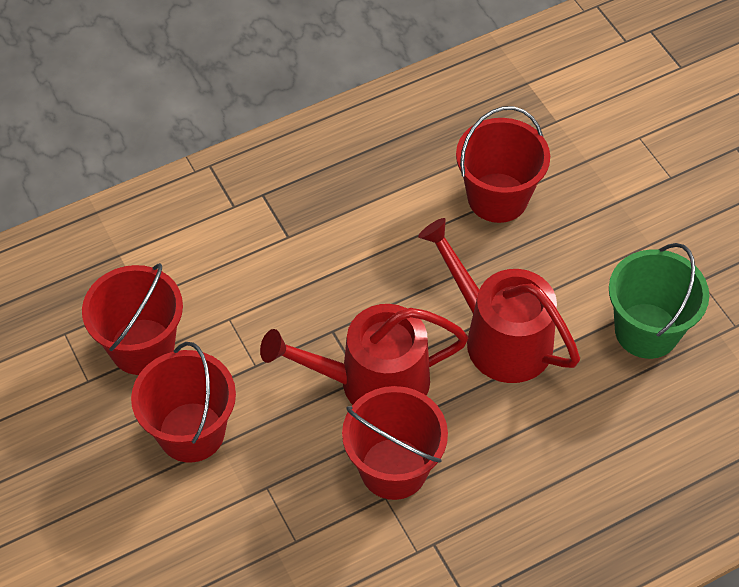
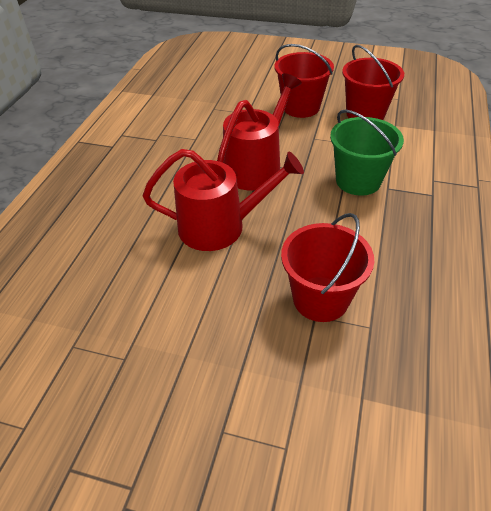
camera: 135 degrees right, 10 degrees down
(393, 468) = (204, 148): red bucket -> none
(646, 331) = (135, 294): green bucket -> green bucket (358, 181)

